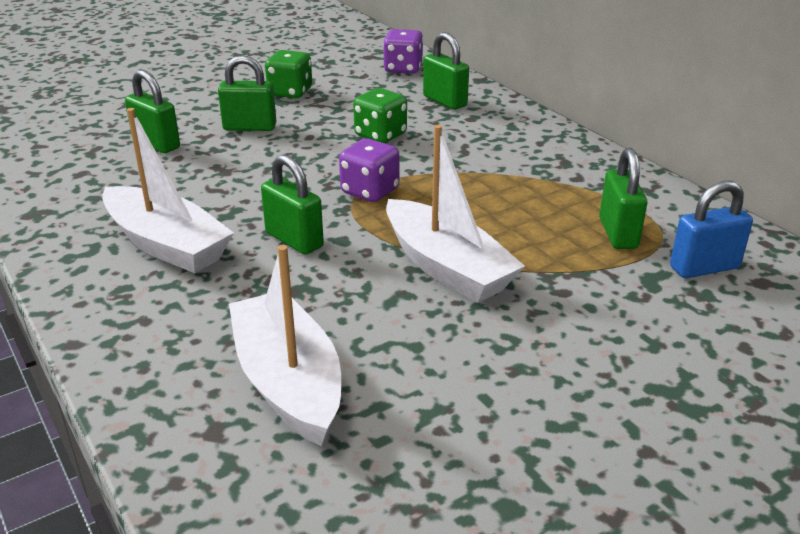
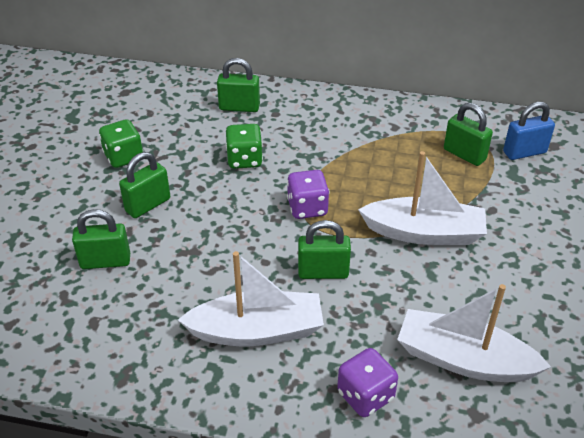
camera: 45 degrees left, 10 degrees up
(403, 69) = (168, 92): purple dice -> purple dice (365, 395)
(704, 268) = (524, 152): blue padlock -> blue padlock turned 45 degrees clockwise

